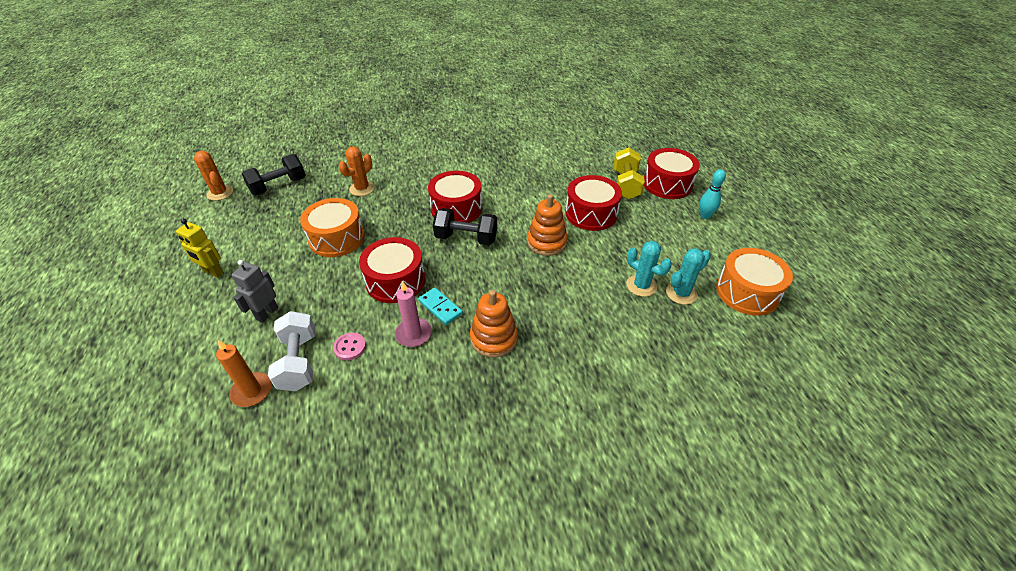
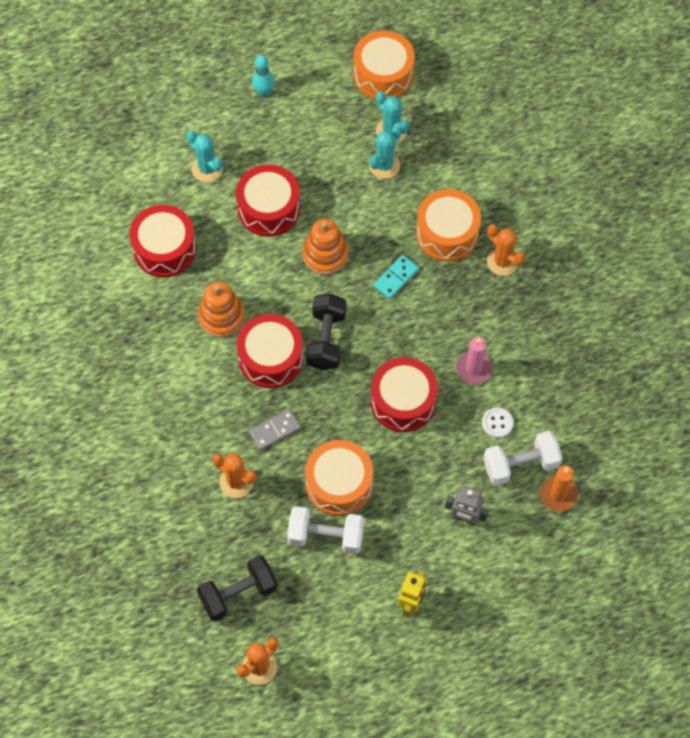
camera: 95 degrees left, 20 degrees up
(278, 186) = (238, 593): black dumbbell -> black dumbbell turned 75 degrees counterclockwise
(297, 229) = (326, 536): none -> white dumbbell
(350, 347) = (497, 423): pink button -> white button
(395, 208) = (275, 430): none -> grey domino
(440, 307) = (436, 350): turquoise domino -> turquoise domino (396, 278)
(494, 338) = (470, 296): orange stacking toy -> orange stacking toy (221, 316)
(531, 370) = (502, 261): none -> orange cactus
(567, 326) = (447, 233): none -> orange drum
(626, 185) = (207, 168): yellow dumbbell -> turquoise cactus
(667, 184) = (203, 123): red drum -> red drum (164, 249)

